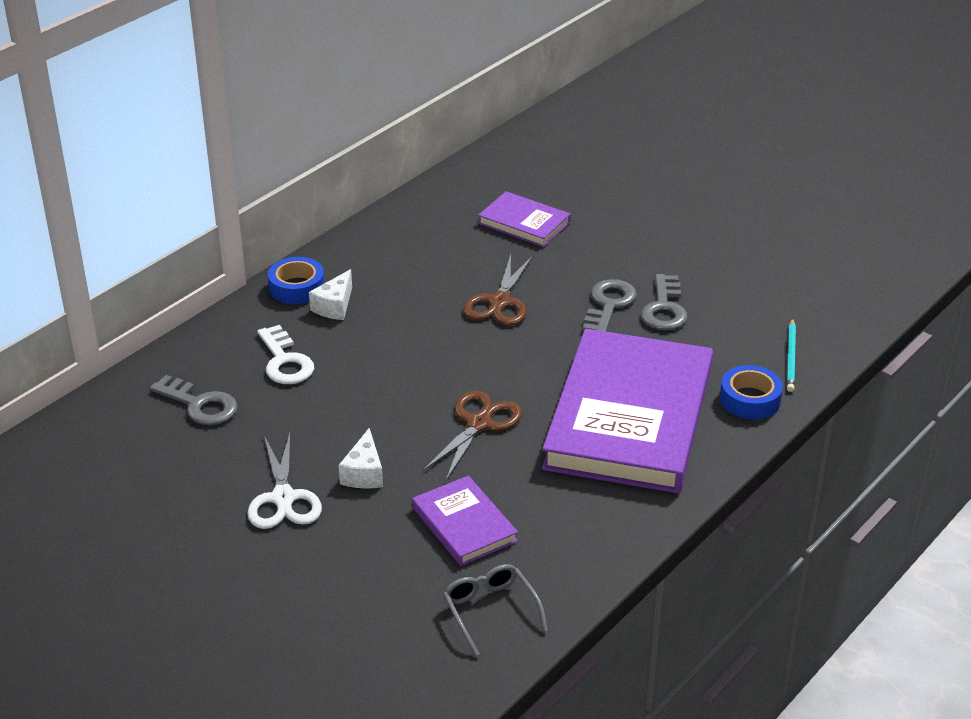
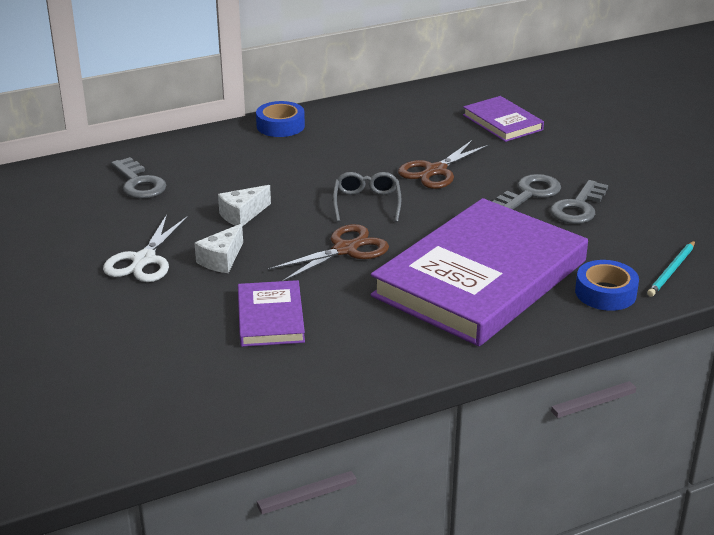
camera: 25 degrees right, 5 degrees down
(285, 361) = (228, 171): white key -> none
(334, 306) = (299, 144): white cheese -> white cheese (242, 215)
(491, 611) = (236, 388): grey glasses -> grey glasses (367, 203)

